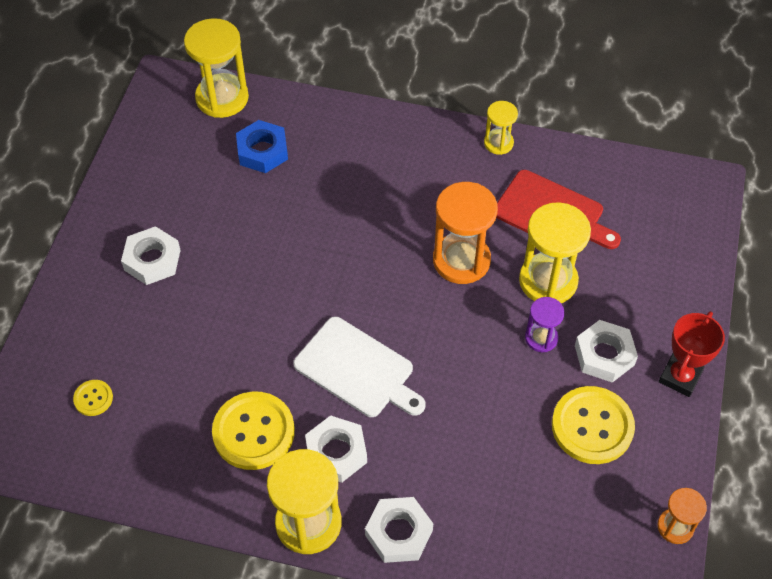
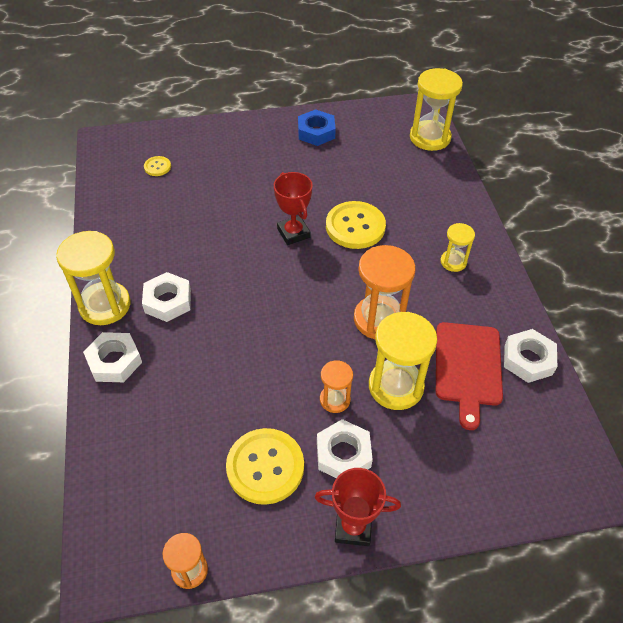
camera: 65 degrees right, 5 degrees down
(152, 260) = (275, 154): white nut -> white nut (528, 359)
(253, 432) = (166, 251): yellow button -> yellow button (355, 226)
(262, 151) = (400, 173): blue nut -> blue nut (316, 132)
(298, 290) = (293, 233): none -> red trophy
(357, 370) = (243, 289): white cutting board -> none
(498, 143) = (513, 305): yellow hourglass -> yellow hourglass (453, 262)
(541, 338) = (335, 399): purple hourglass -> orange hourglass

